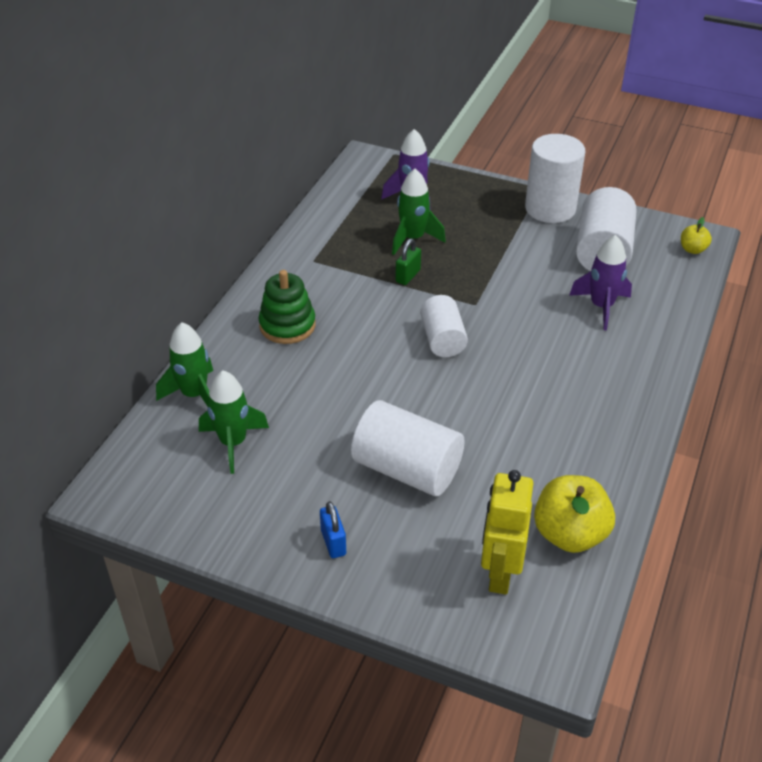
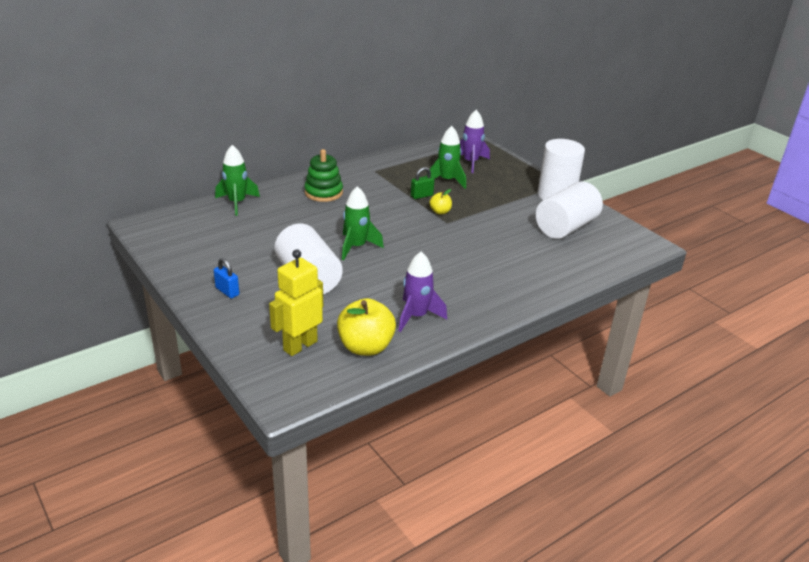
camera: 30 degrees right, 10 degrees down
(233, 443) = (230, 230): green rocket -> green rocket (356, 247)
(333, 542) = (227, 291): blue padlock -> blue padlock turned 60 degrees counterclockwise
(442, 339) = (405, 230): white cylinder -> none
(601, 306) = (529, 252): purple rocket -> purple rocket (416, 316)
(692, 249) = (634, 248): yellow apple -> yellow apple (440, 212)

